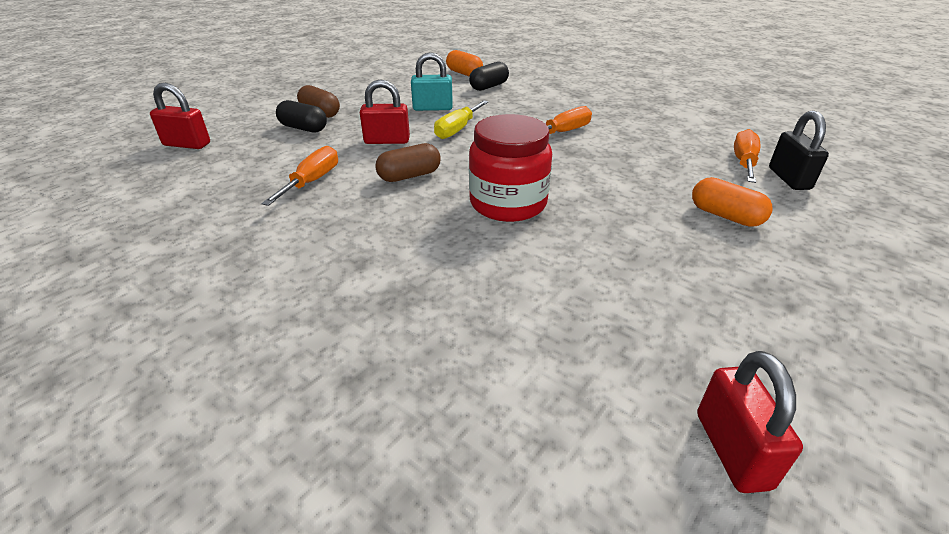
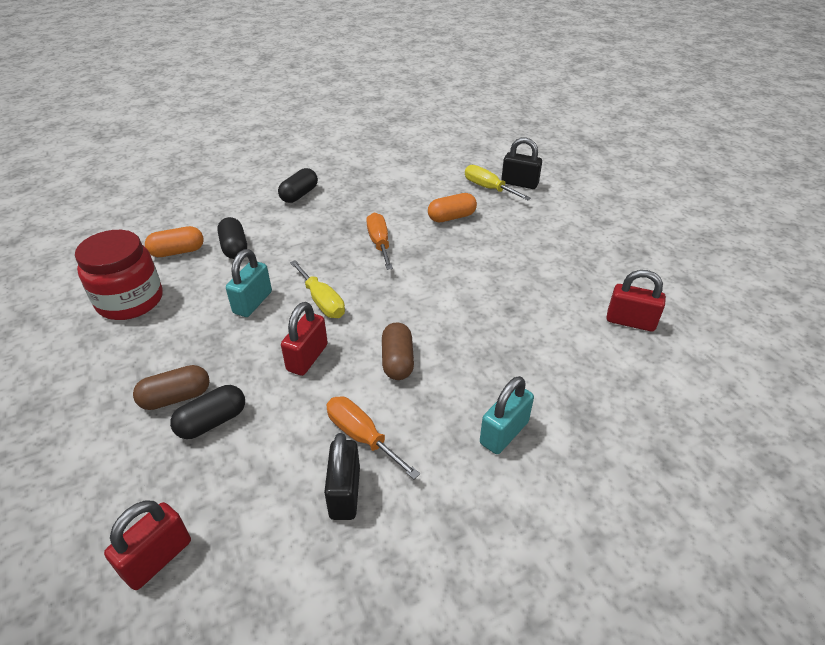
camera: 65 degrees left, 5 degrees up
(252, 188) = (345, 493): none -> black padlock
(347, 248) = (504, 433): none -> turquoise padlock
(508, 203) = (482, 317): red jar -> red jar (130, 301)
(586, 88) = (299, 195): none -> black capsule
(725, 216) = (550, 228): orange capsule -> orange capsule (451, 217)
(732, 450) = (743, 323): red padlock -> red padlock (630, 321)
(743, 162) = (488, 188): orange screwdriver -> yellow screwdriver

